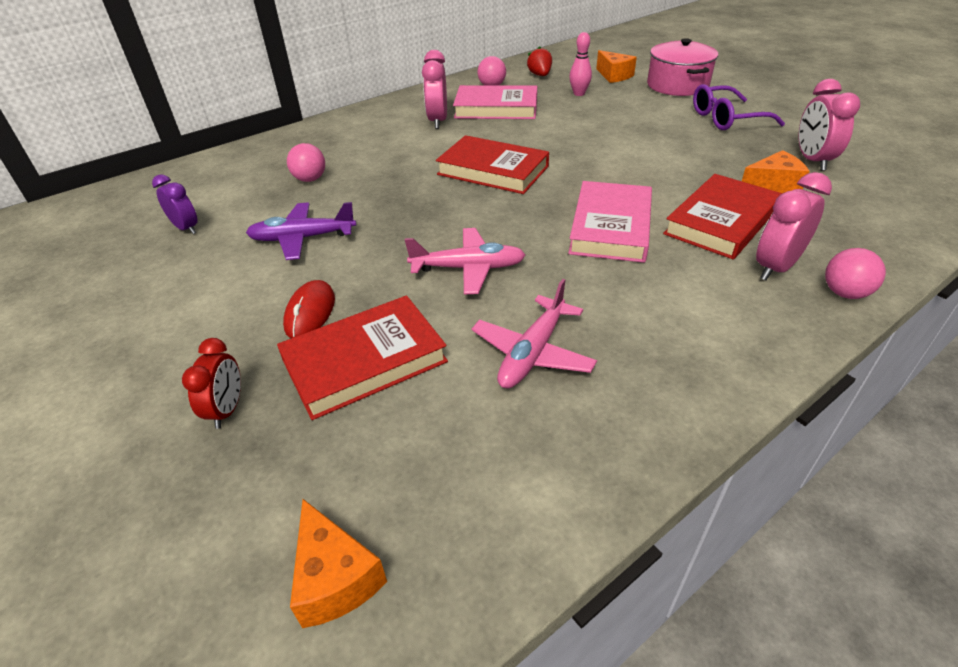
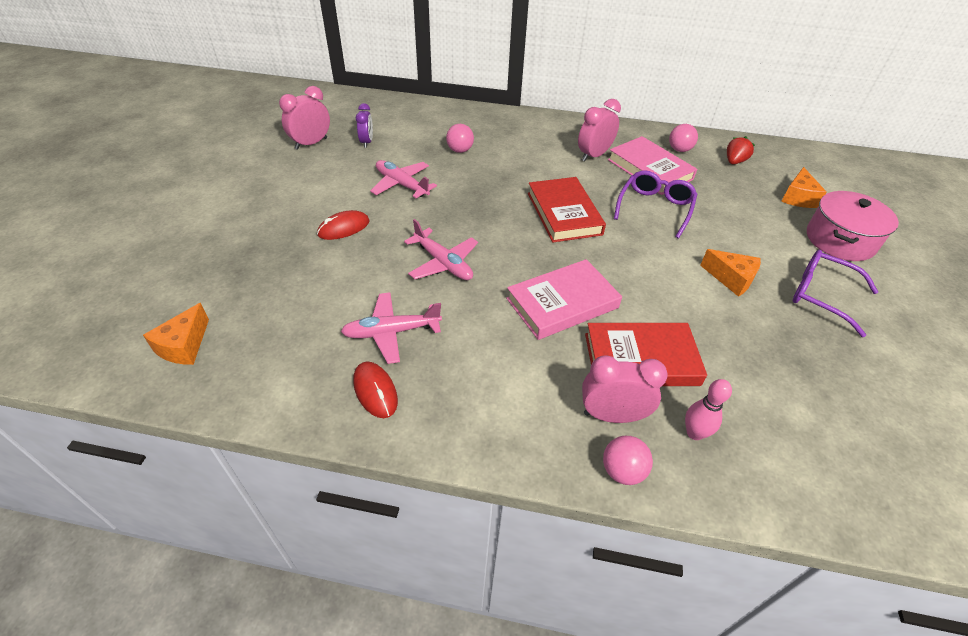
camera: 45 degrees right, 5 degrees up
(227, 409) = (253, 247): red clock -> none
(302, 238) = (401, 184): purple plane -> pink plane
(365, 361) = (325, 271): red book -> none
(547, 129) = (654, 208): none -> purple glasses
(579, 94) = (735, 195): pink bowling pin -> pink bowling pin (694, 433)
(613, 407) = (375, 391): none -> red mouse
(772, 185) = (739, 369): orange cheese -> orange cheese (731, 279)
(812, 160) = (822, 380): pink clock -> pink clock (311, 143)

